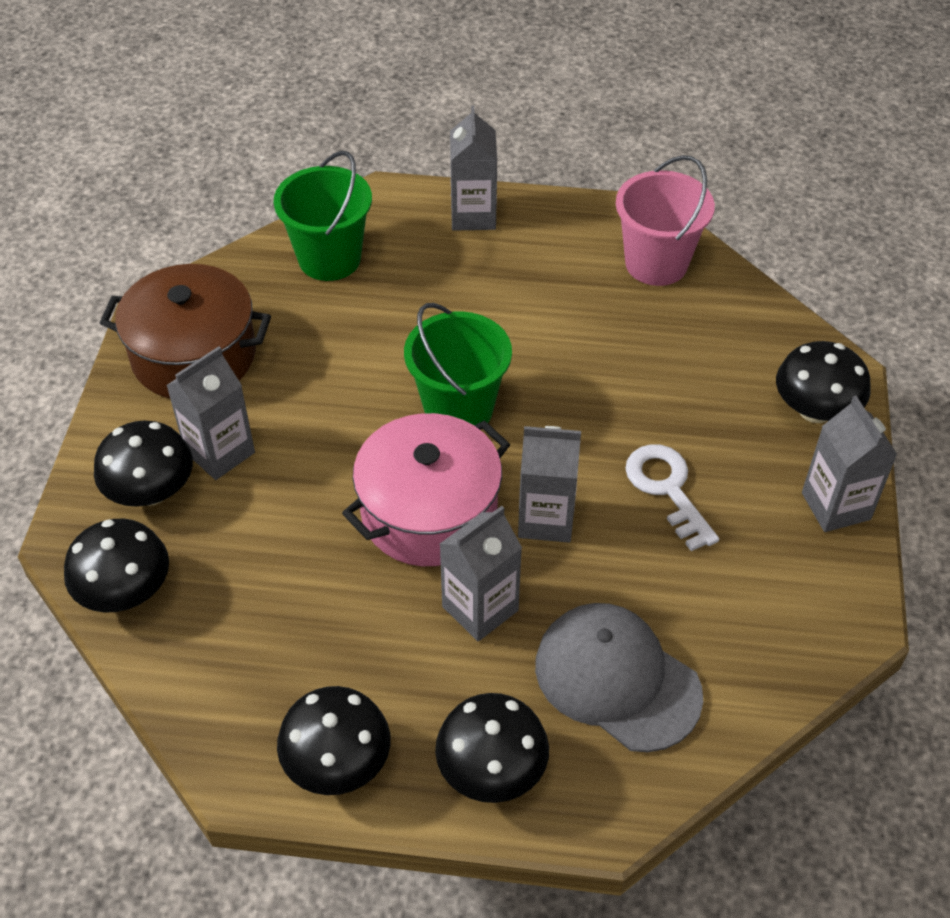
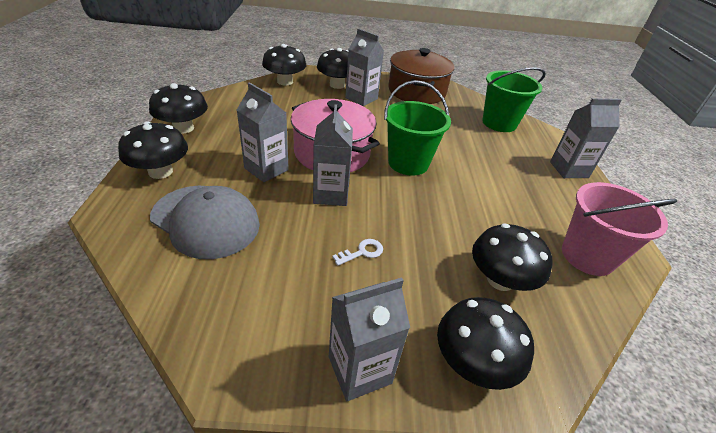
camera: 80 degrees right, 10 degrees down
(617, 679) = (206, 221): grey cap -> grey cap turned 90 degrees clockwise
(667, 489) = (362, 252): white key -> white key, size x0.54
(702, 358) = (500, 280): none -> black mushroom

